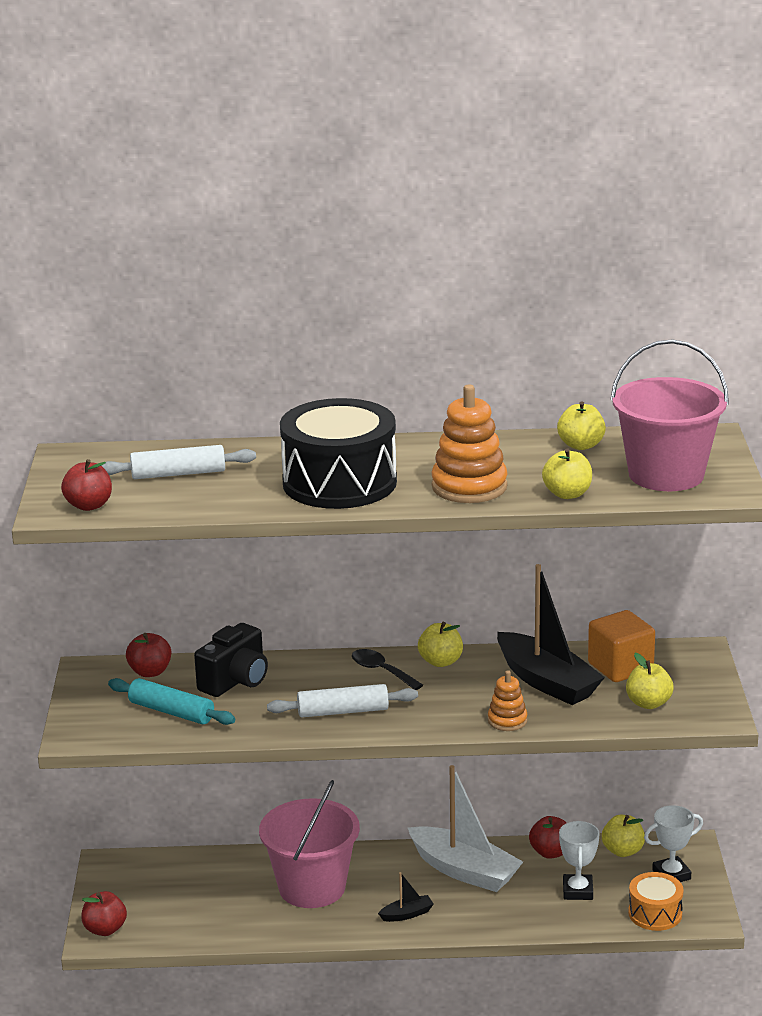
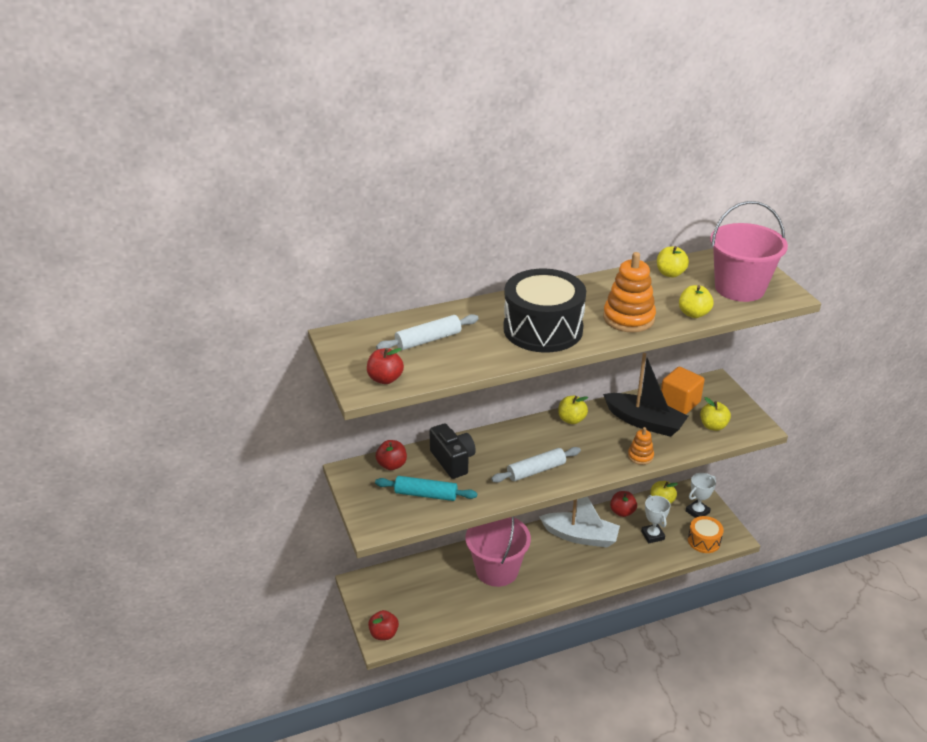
camera: 20 degrees left, 10 degrees up
(235, 681) = (453, 461): black camera -> black camera turned 45 degrees counterclockwise
(381, 671) = (540, 434): black spoon -> none
(407, 914) = (564, 576): black boat -> none

